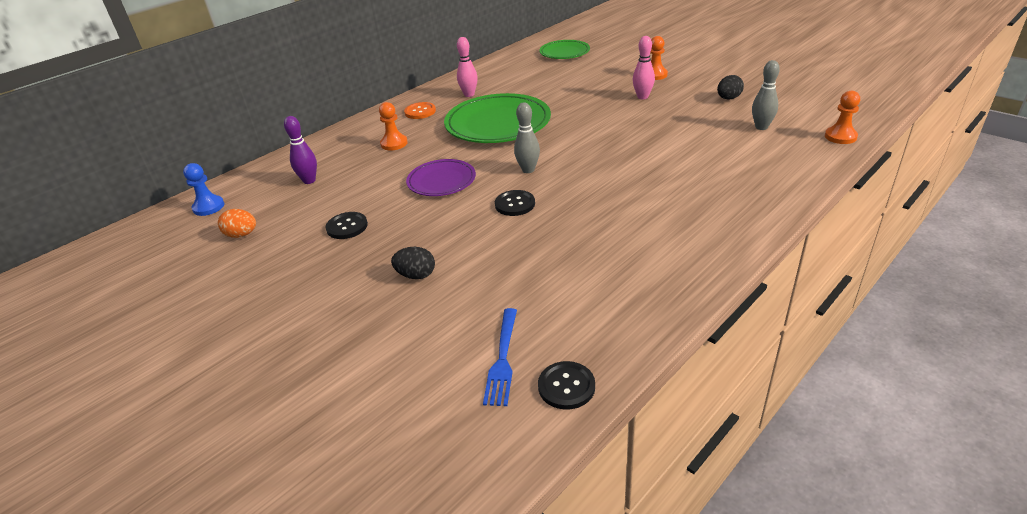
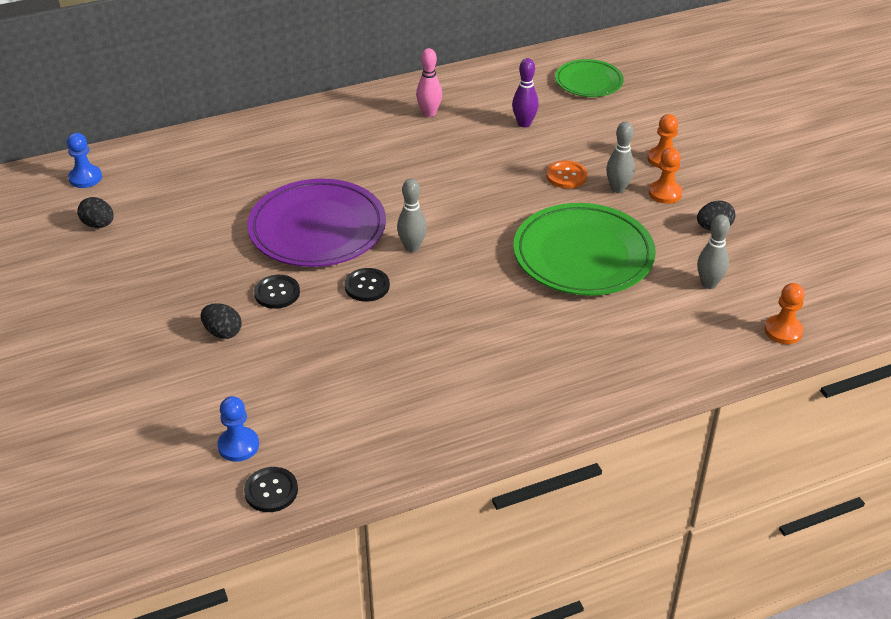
camera: 20 degrees right, 5 degrees up
(242, 235) = (98, 225): orange egg -> black egg
(309, 181) = (193, 179): purple bowling pin -> purple bowling pin (524, 123)
(347, 227) = (195, 252): black button -> black button (277, 293)
(394, 143) = (303, 159): orange pawn -> orange pawn (665, 193)
(420, 112) = (359, 121): orange button -> orange button (566, 176)
(441, 181) = (317, 229): purple plate -> purple plate, size x1.74
(498, 124) = (428, 170): green plate -> green plate (583, 255)
(502, 359) = (238, 445): blue fork -> blue pawn
(642, 97) = (618, 189): pink bowling pin -> grey bowling pin

